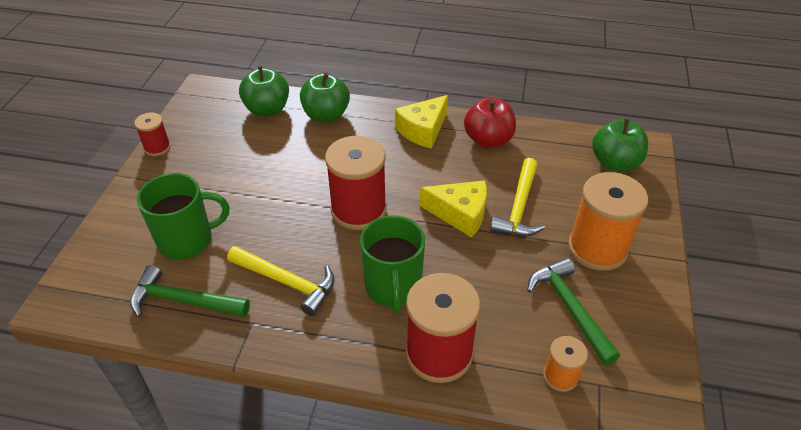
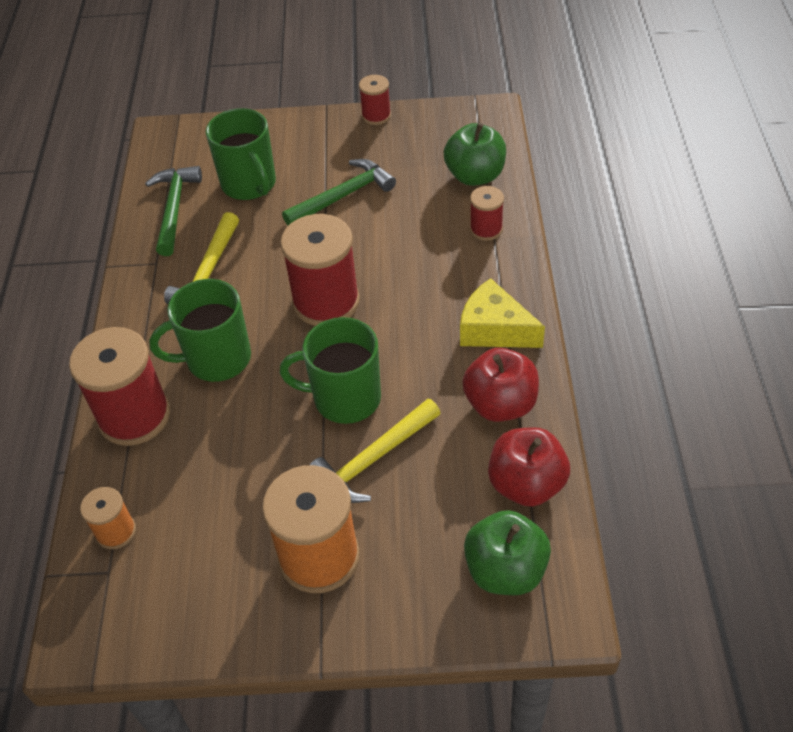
camera: 80 degrees right, 5 degrees up
(326, 115) = (486, 229): green apple -> red spool
(460, 214) = (345, 398): yellow cheese -> green mug
(519, 207) = (374, 459): yellow hammer -> yellow hammer turned 45 degrees counterclockwise
(553, 142) = (526, 484): none -> red apple
(570, 308) = (212, 533): green hammer -> green hammer (343, 196)

